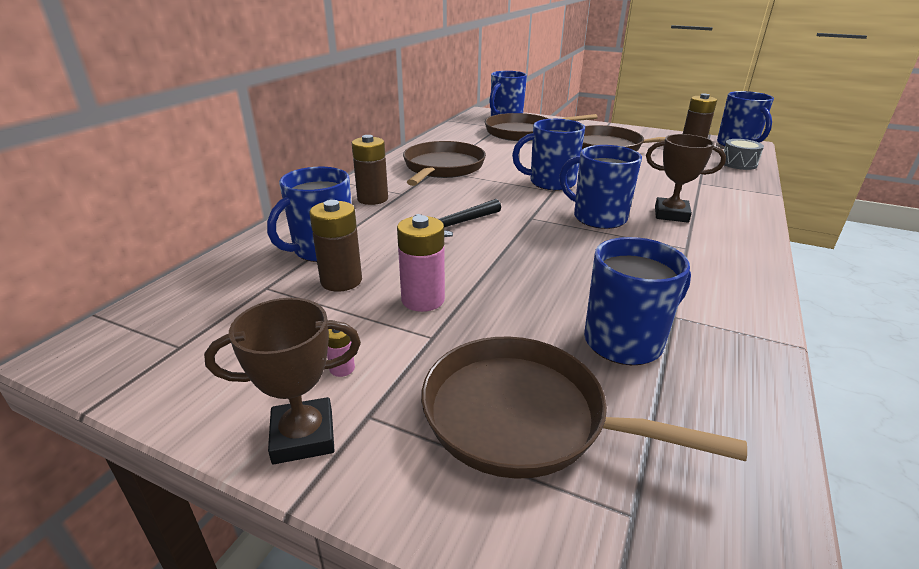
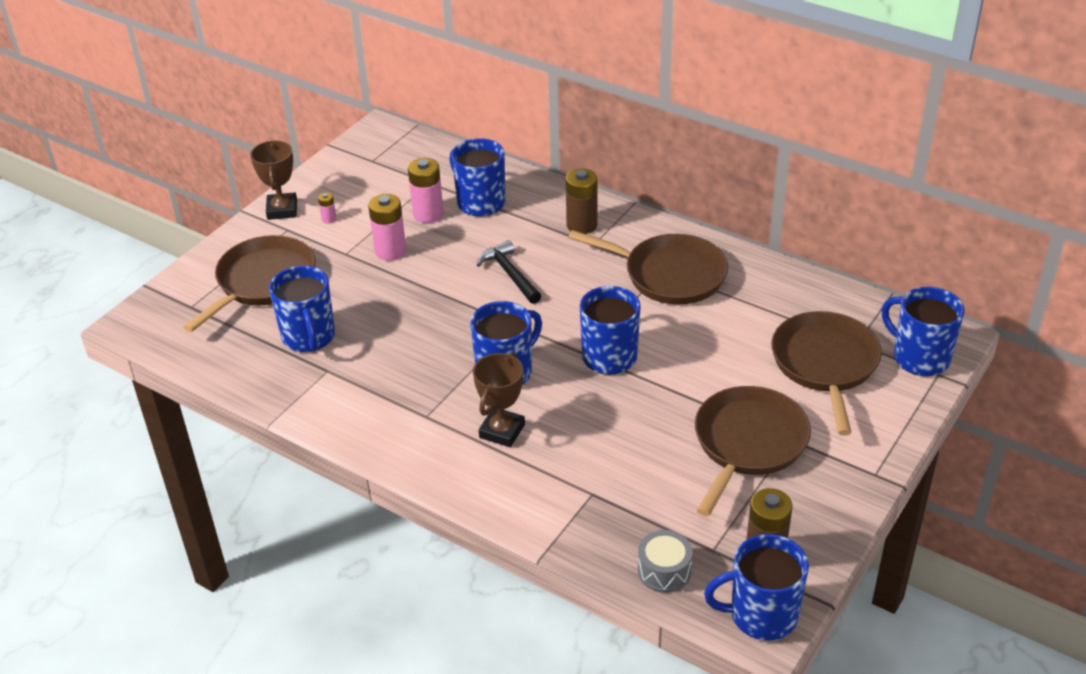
camera: 100 degrees right, 10 degrees up
(341, 281) = (428, 214): brown battery -> pink battery

